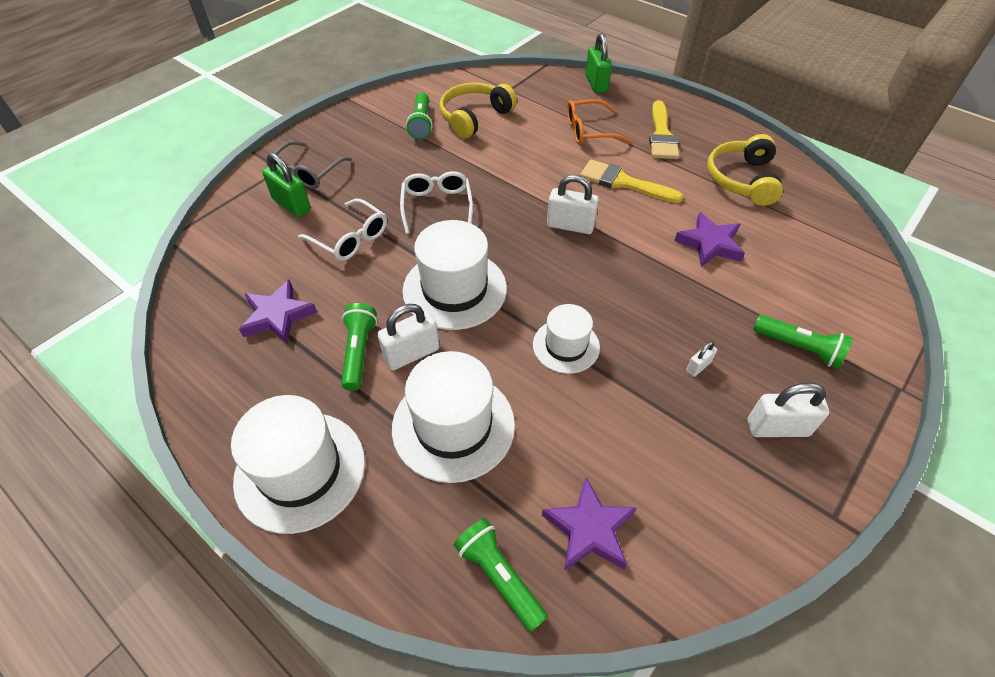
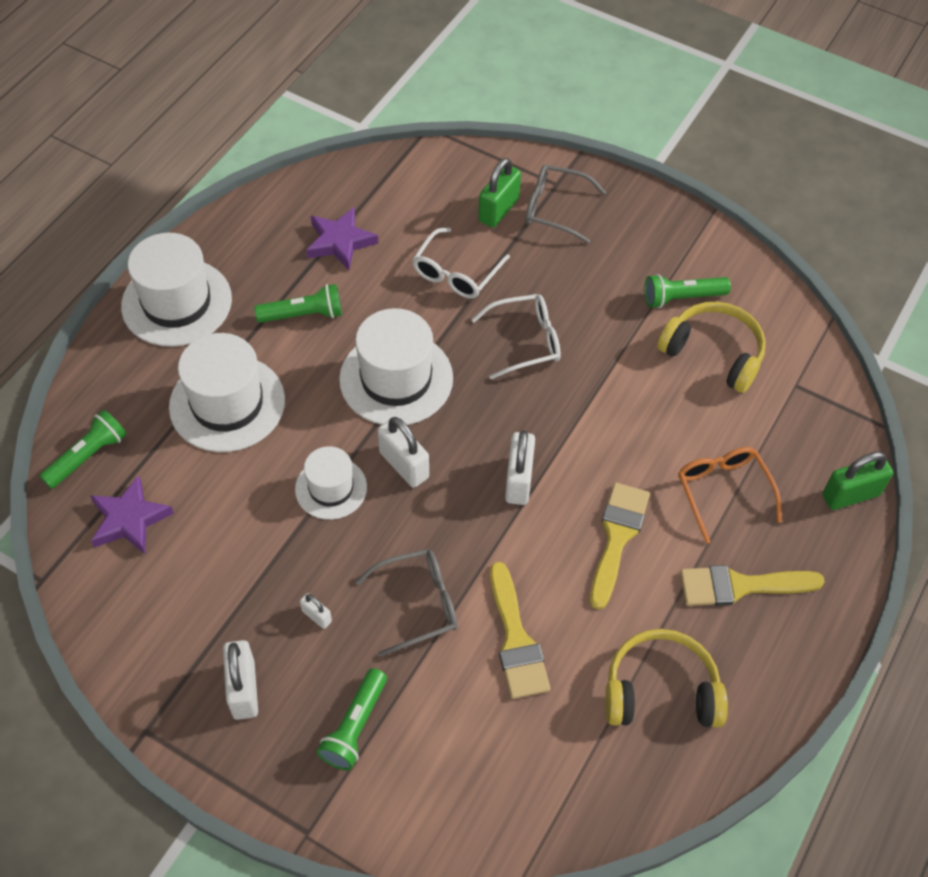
camera: 80 degrees right, 5 degrees up
(411, 354) = (306, 356): white padlock -> white padlock (404, 465)
(683, 297) = (418, 604): none -> grey glasses
(709, 244) = (515, 639): purple star -> yellow brush

